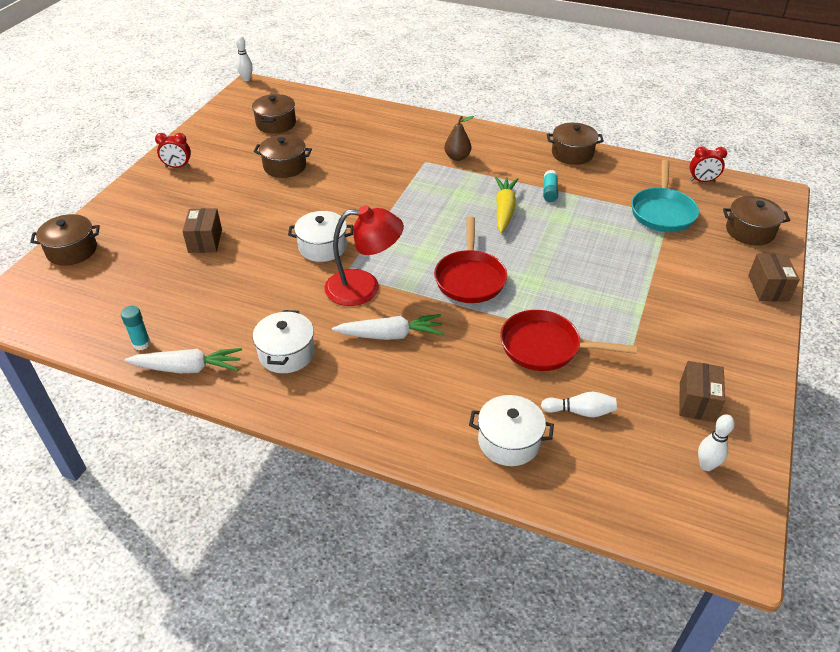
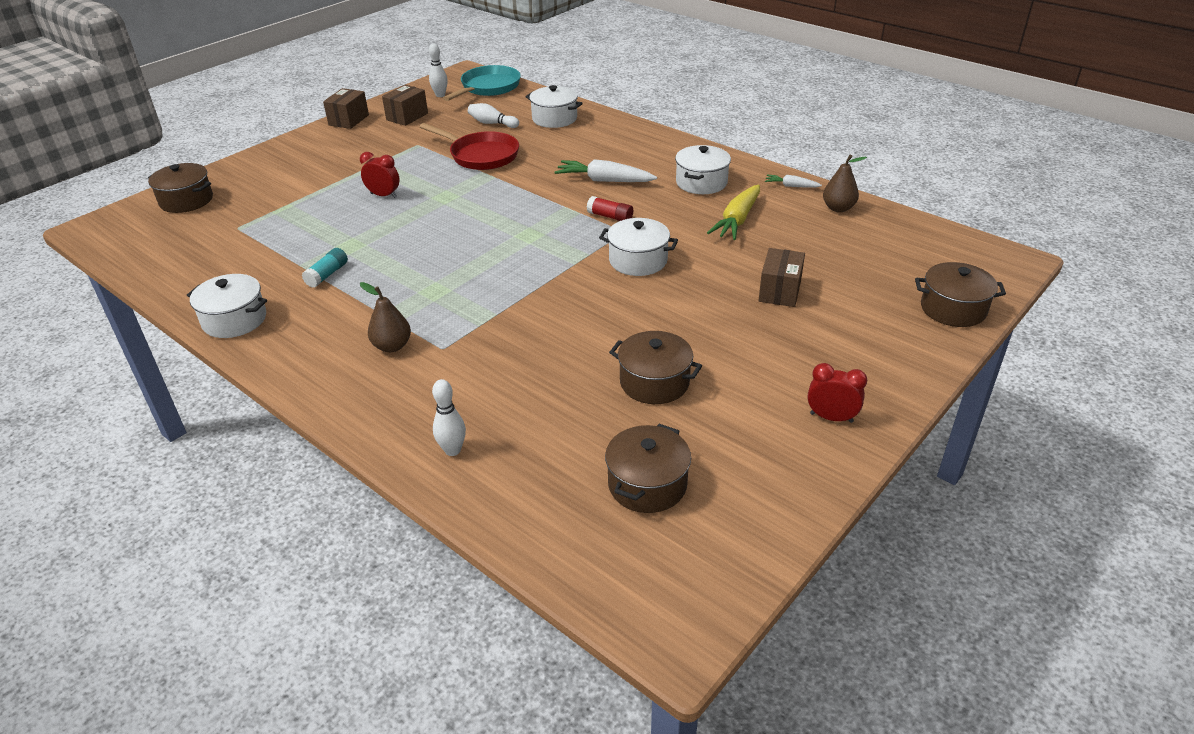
camera: 160 degrees left, 5 degrees down
(141, 344) = (838, 208): turquoise glue stick -> brown pear
(188, 368) = (791, 186): white carrot -> white carrot, size x0.53
(246, 79) = (686, 668): white bowling pin -> white bowling pin (452, 450)
(364, 288) = (610, 217): red lamp -> red glue stick
(470, 278) = (501, 208): red pan -> none
(504, 209) = (402, 264): yellow carrot -> yellow carrot (737, 221)
(572, 154) = (234, 320): brown pot -> white pot
(662, 212) = (238, 231): turquoise pan -> turquoise pan (488, 88)
(702, 181) = (141, 255): red clock -> red clock (383, 195)
(768, 288) = (250, 161): brown box -> brown box (348, 120)

